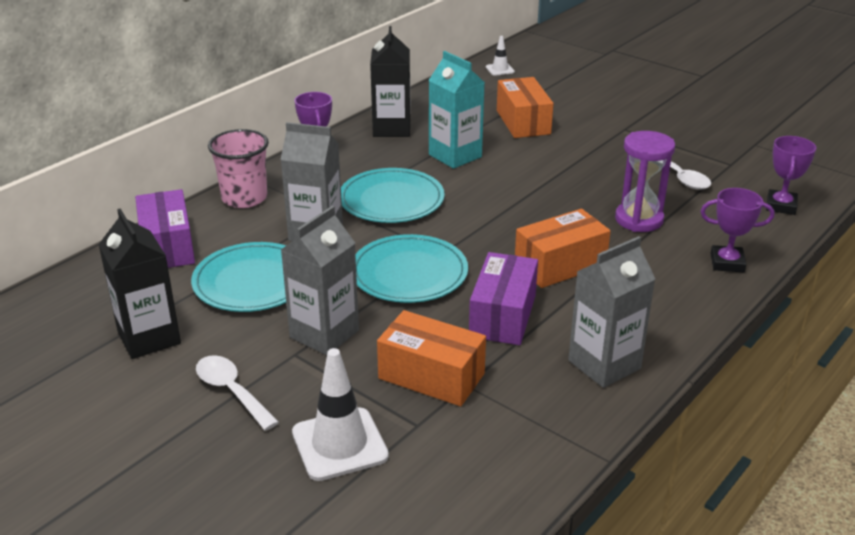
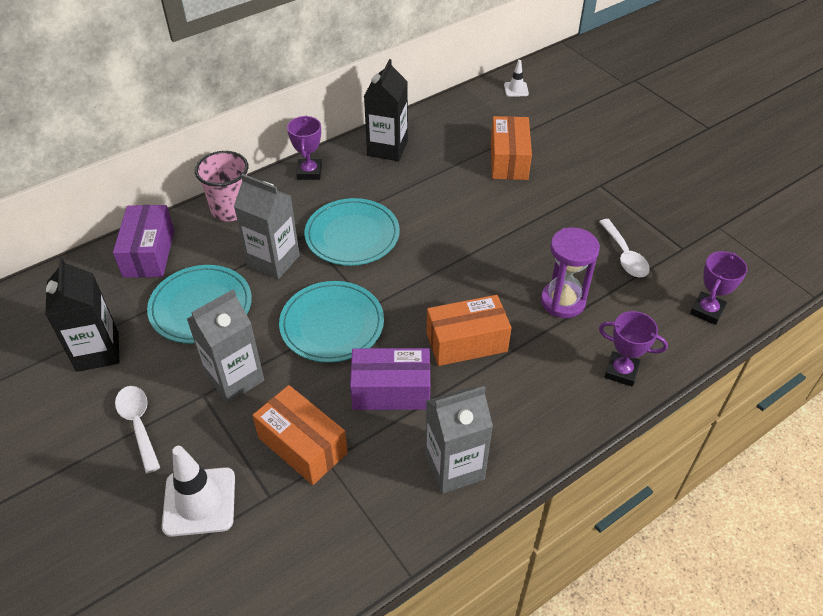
camera: 15 degrees right, 15 degrees up
(455, 156) = (429, 191): turquoise carton -> none
(503, 316) = (391, 391): purple box -> purple box turned 60 degrees clockwise

